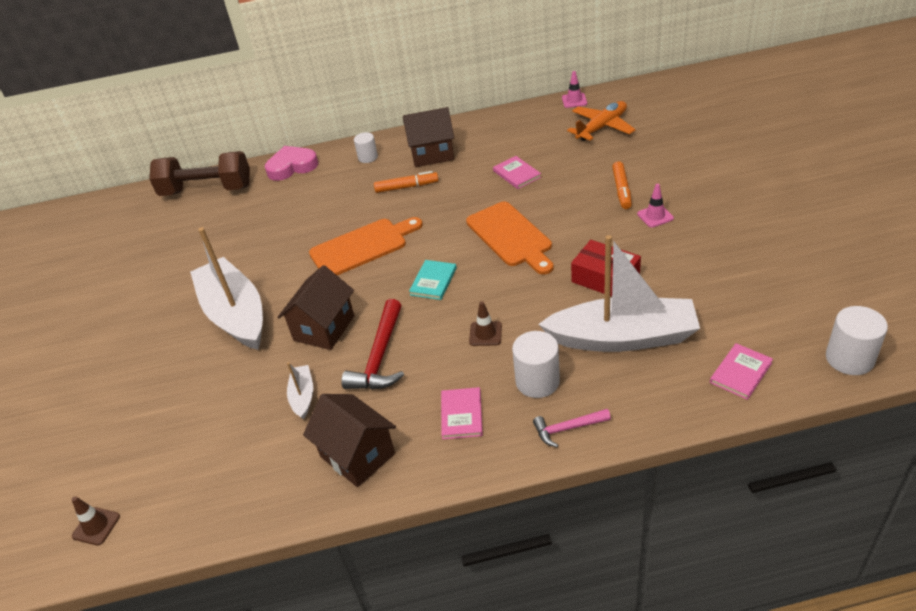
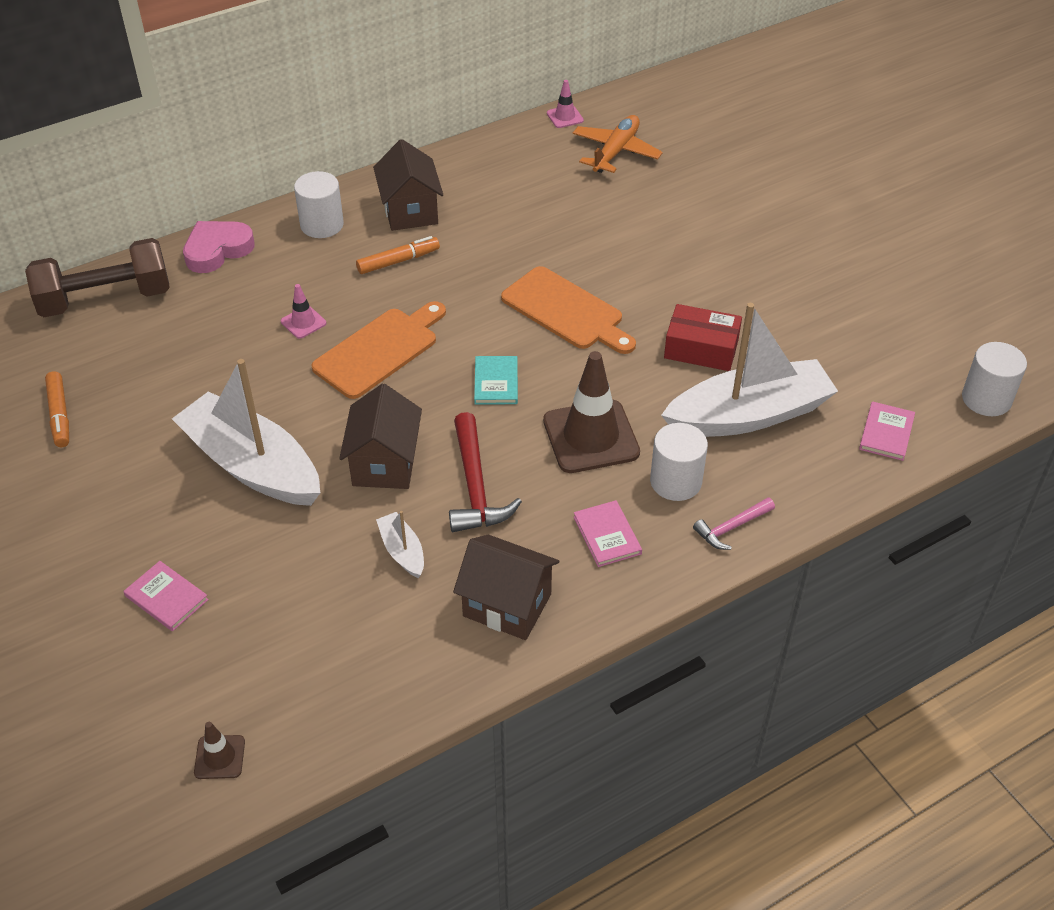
camera: 25 degrees left, 5 degrees up
(368, 157) = (322, 225): white cylinder -> white cylinder, size x1.56
(432, 154) = (410, 211): brown house -> brown house turned 75 degrees counterclockwise
(485, 334) = (591, 437): brown traffic cone -> brown traffic cone, size x2.15
(517, 174) = (536, 227): pink book -> pink book (166, 598)
(621, 190) = (674, 234): orange marker -> orange marker (59, 415)
(655, 216) = (726, 263): pink traffic cone -> pink traffic cone (303, 322)

